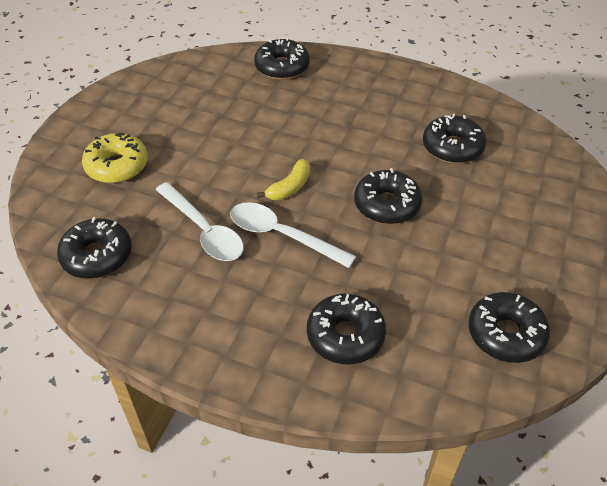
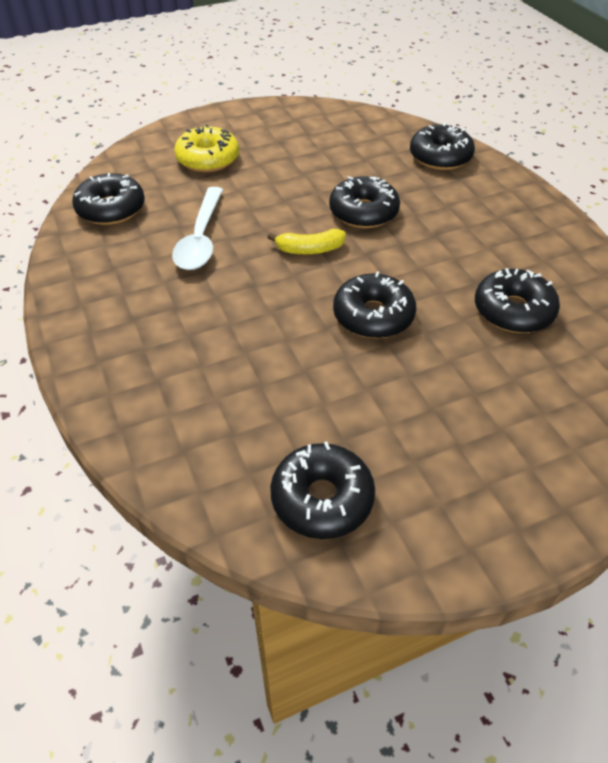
camera: 45 degrees right, 0 degrees up
(282, 235) = (251, 280): white spoon -> none
(345, 335) = (188, 386): black donut -> black donut (363, 212)

